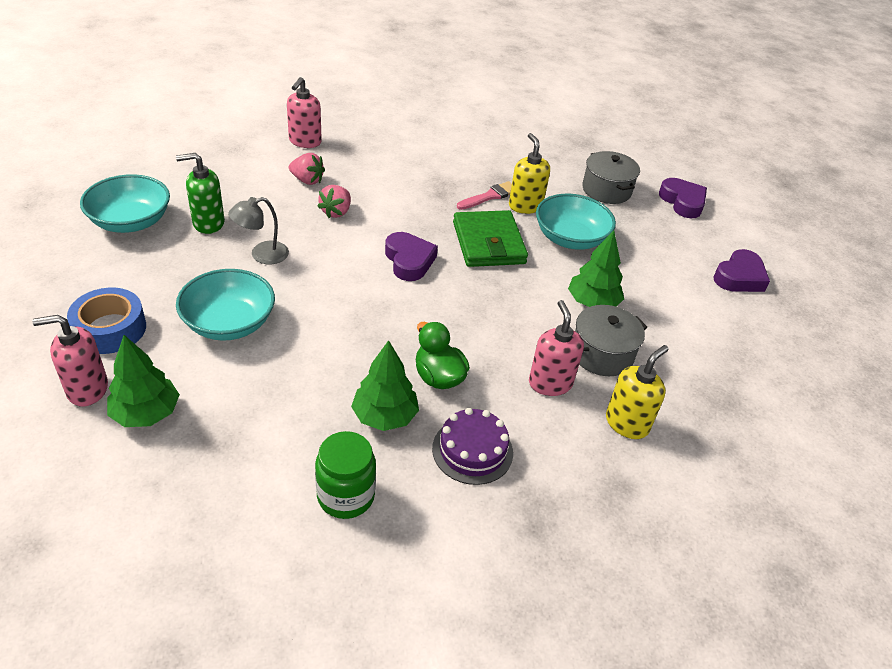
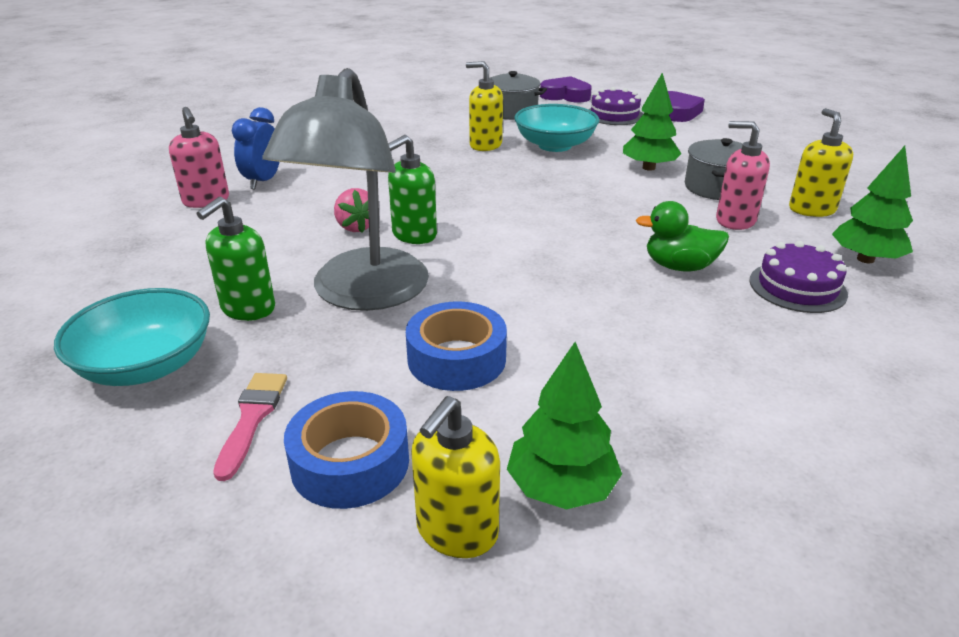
camera: 45 degrees left, 10 degrees down
(87, 389) = (456, 531): pink soap dispenser -> yellow soap dispenser
(229, 323) = (456, 359): turquoise bowl -> blue tape
(262, 255) = (362, 294): grey lamp -> grey lamp, size x2.23
(307, 180) = (275, 223): pink strawberry -> none
(346, 496) = (819, 382): green jar -> none
(351, 239) = (414, 235): none -> green soap dispenser
(352, 146) = (263, 181): none -> blue clock
(385, 416) = (712, 315): green tree -> green tree (865, 259)
(409, 261) = (489, 219): purple heart -> none
(489, 243) = (514, 177): green wallet -> none
(490, 196) = (449, 153): pink brush -> pink brush (252, 418)
(678, 244) = (614, 115): none -> purple cake

